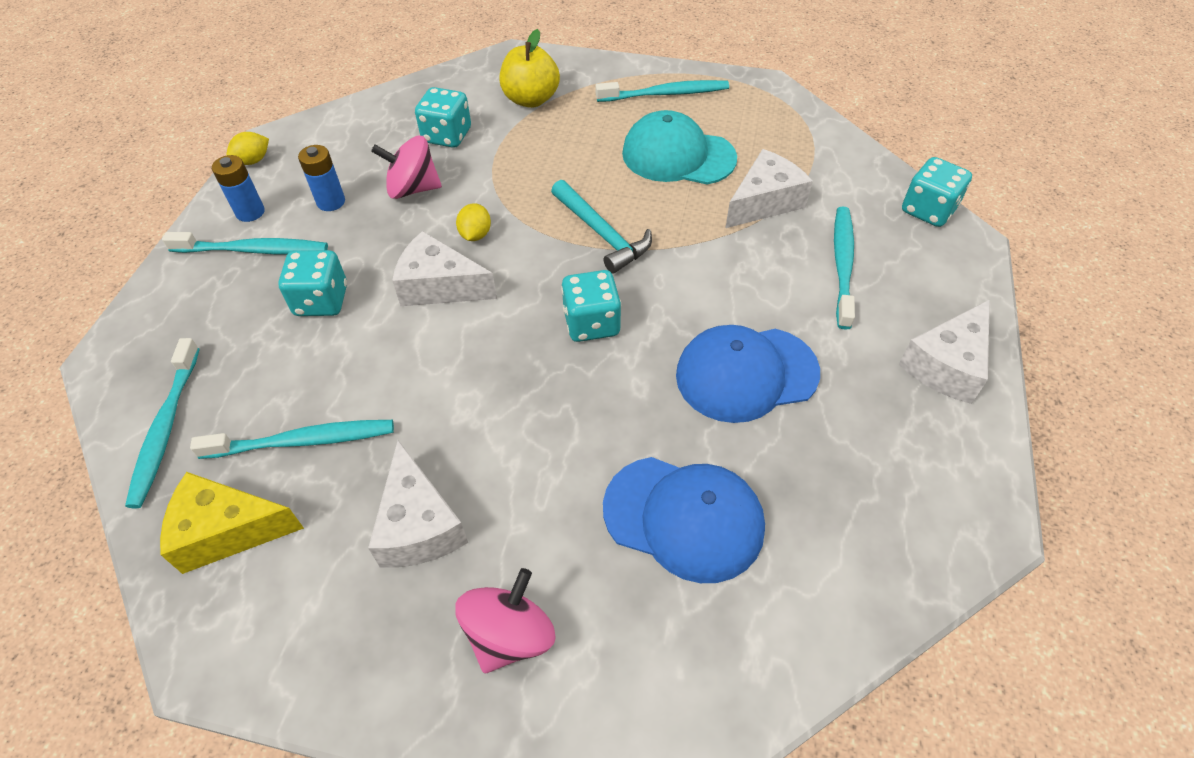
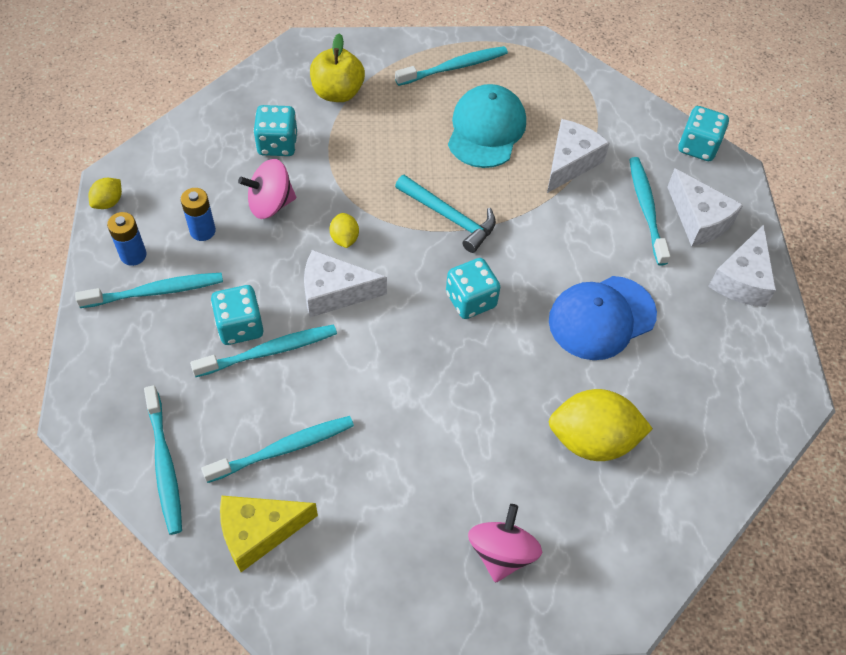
camera: 20 degrees left, 5 degrees up
(339, 332) = (269, 351): none -> turquoise toothbrush
(419, 525) = (404, 492): white cheese -> white cheese (698, 219)
(678, 156) = (486, 129): turquoise cap -> turquoise cap turned 105 degrees clockwise
(684, 518) = (592, 440): blue cap -> yellow lemon

